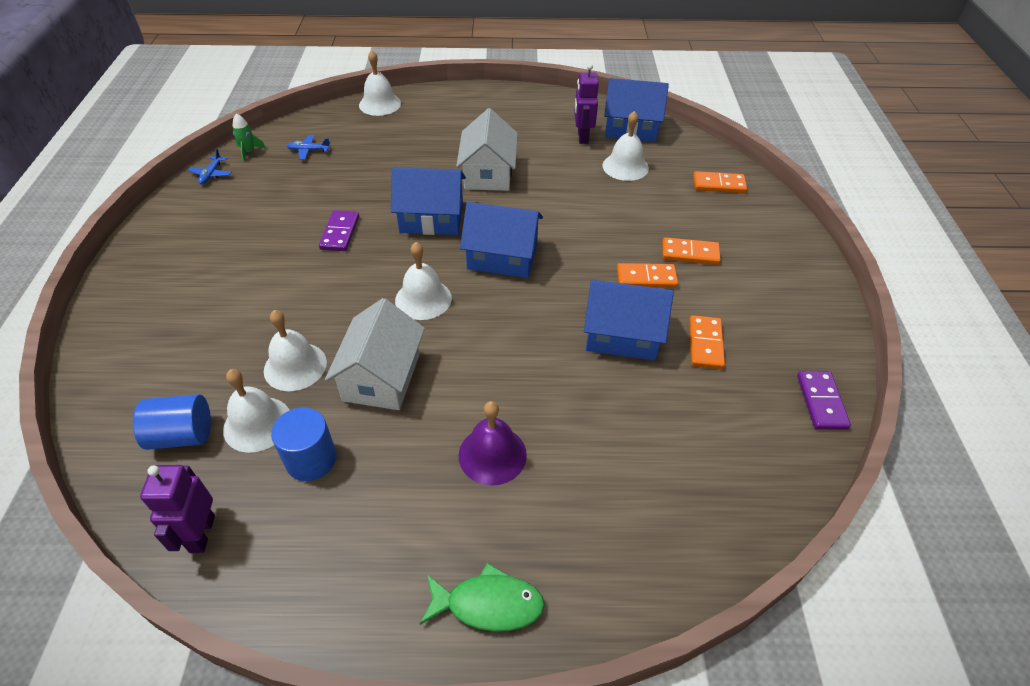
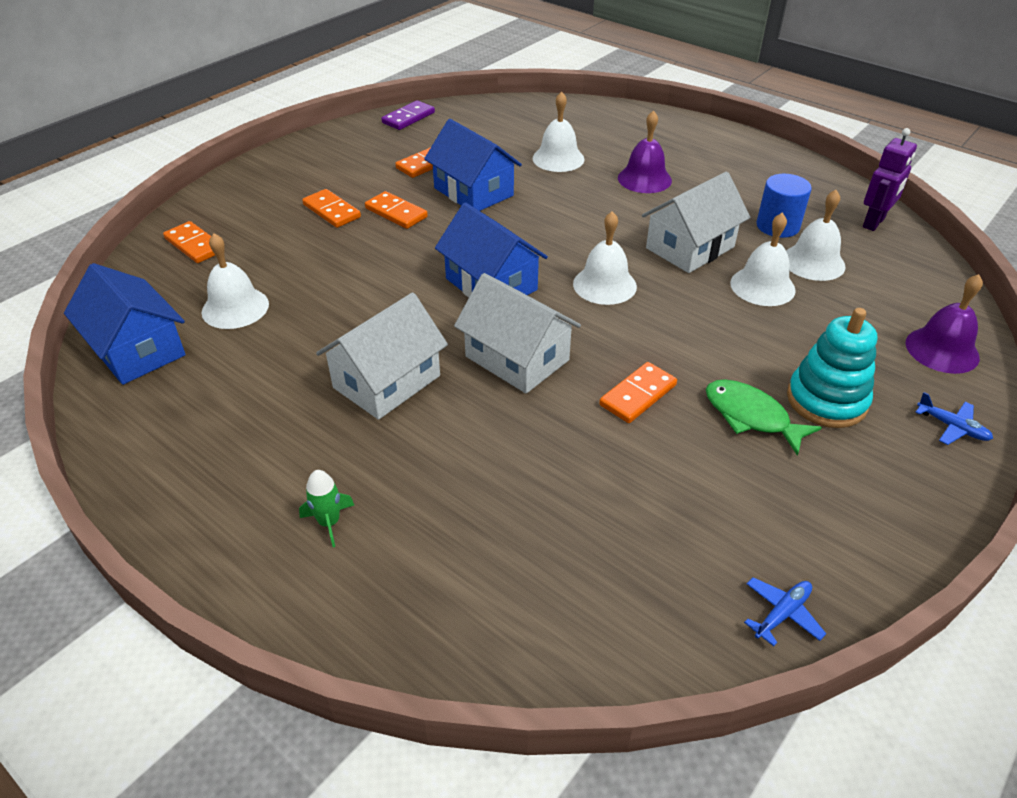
camera: 140 degrees left, 5 degrees down
(122, 377) = (942, 350): none -> purple bell
(182, 435) = (882, 281): blue cylinder -> none
(212, 287) = (826, 400): none -> turquoise stacking toy
(249, 152) = (695, 637): green rocket -> green rocket (329, 522)
(308, 151) = (589, 575): blue plane -> blue plane (952, 427)
(340, 233) = (637, 395): purple domino -> orange domino
(380, 104) = (378, 631): white bell -> white bell (558, 158)
(431, 218) = (517, 358): blue house -> white house
(488, 604) = (703, 136): green fish -> green fish (751, 416)
(582, 137) = (208, 370): purple robot -> none

